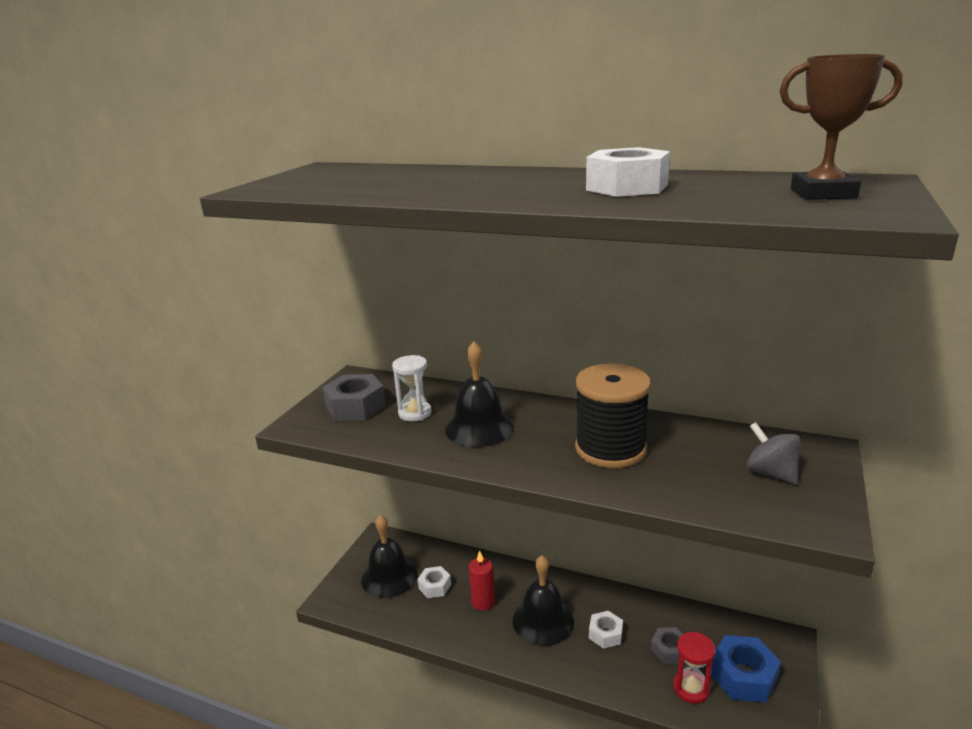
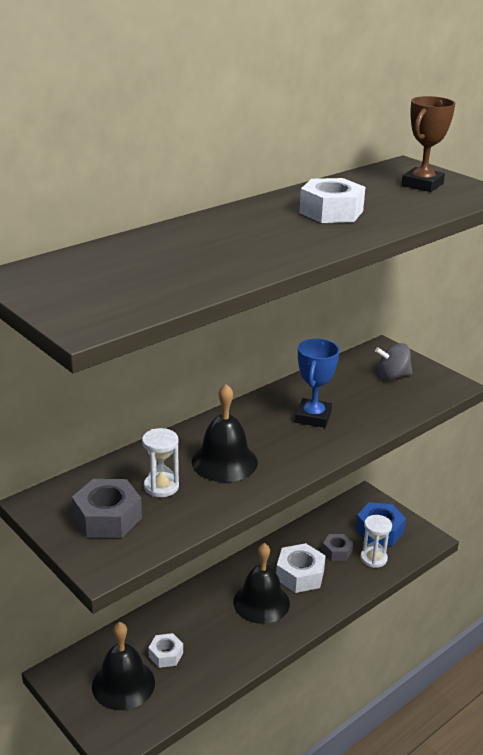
camera: 65 degrees left, 5 degrees up
(483, 602) = (212, 630): red candle -> none
(605, 634) = (300, 575): white nut -> white nut, size x1.65
(610, 448) = (313, 417): black spool -> blue trophy
(691, 688) = (373, 558): red hourglass -> white hourglass

